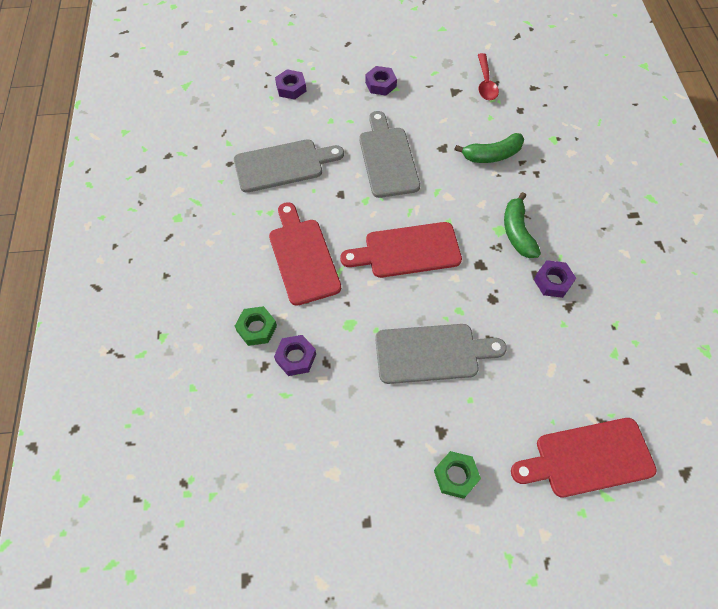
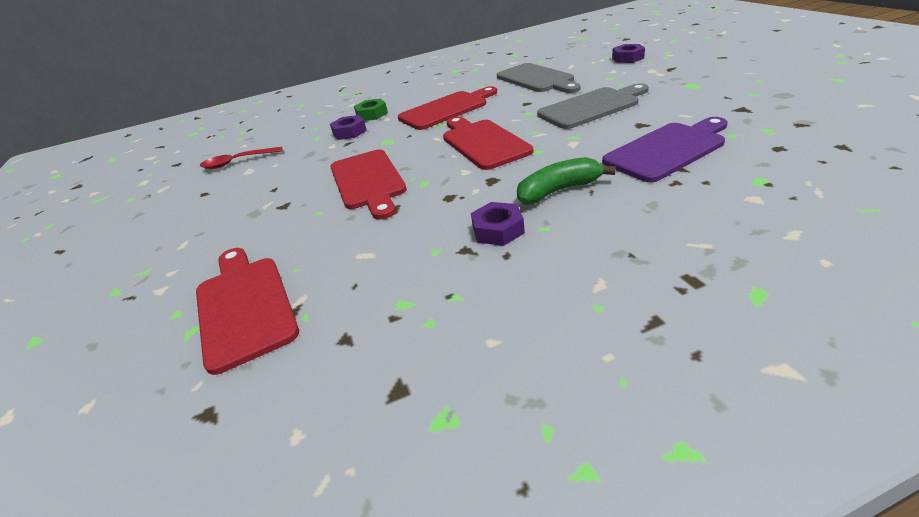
camera: 80 degrees right, 25 degrees down
(380, 84) = (689, 80): purple nut -> none
(432, 353) = (368, 181): grey cutting board -> red cutting board
(456, 476) = (236, 223): green nut -> none
(485, 83) = (789, 119): red spoon -> red spoon (237, 162)
(492, 155) = (667, 150): green banana -> purple cutting board

